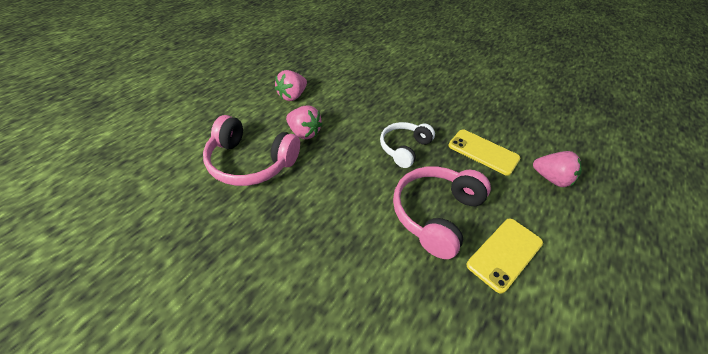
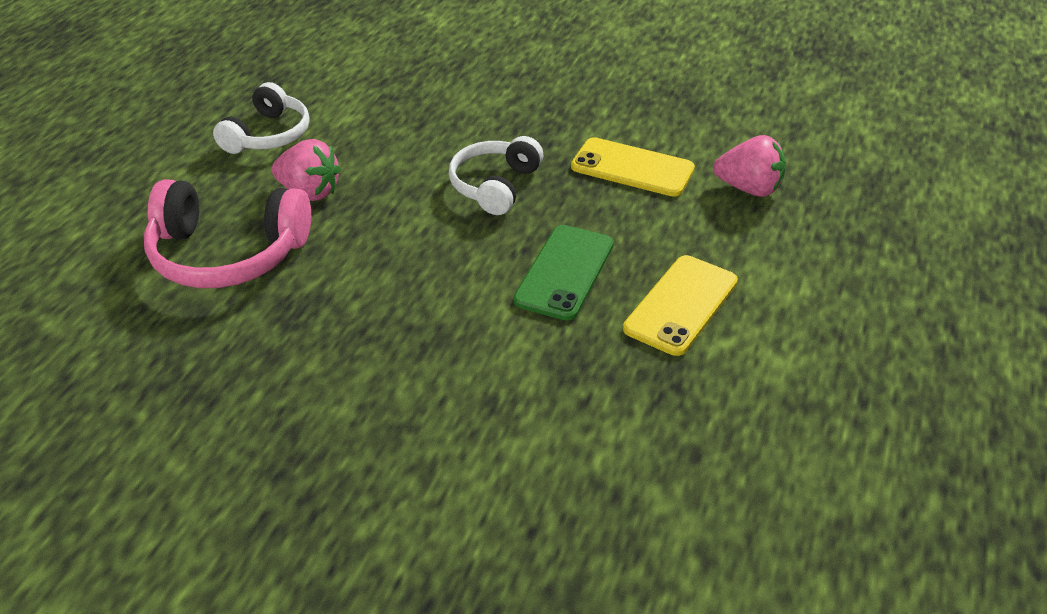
camera: 10 degrees left, 5 degrees down
(292, 96) = (268, 135): pink strawberry -> white headphones
(435, 214) = (565, 272): pink headphones -> green phone

